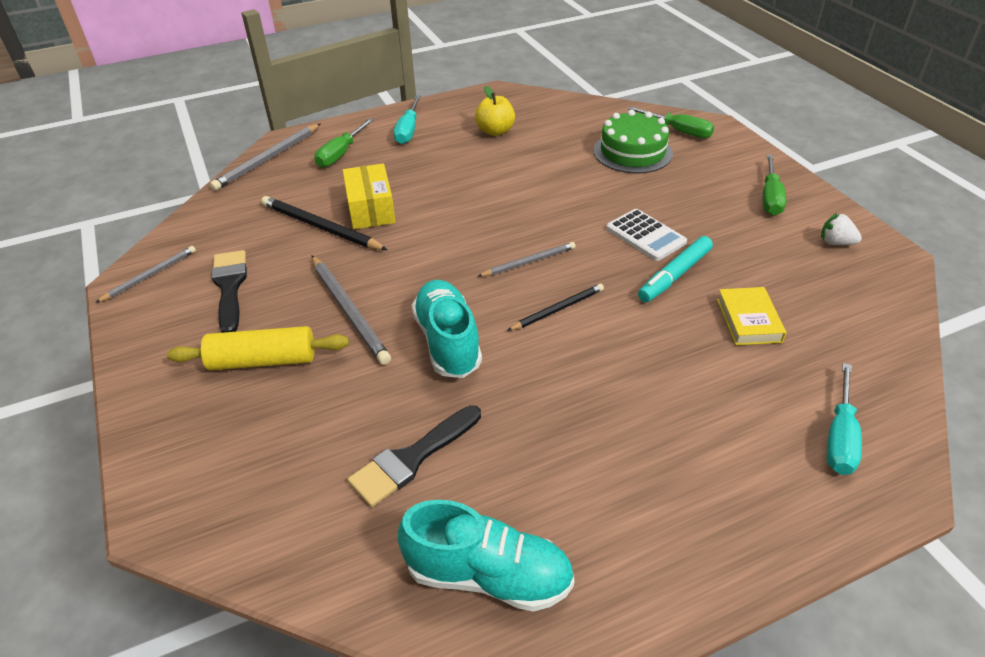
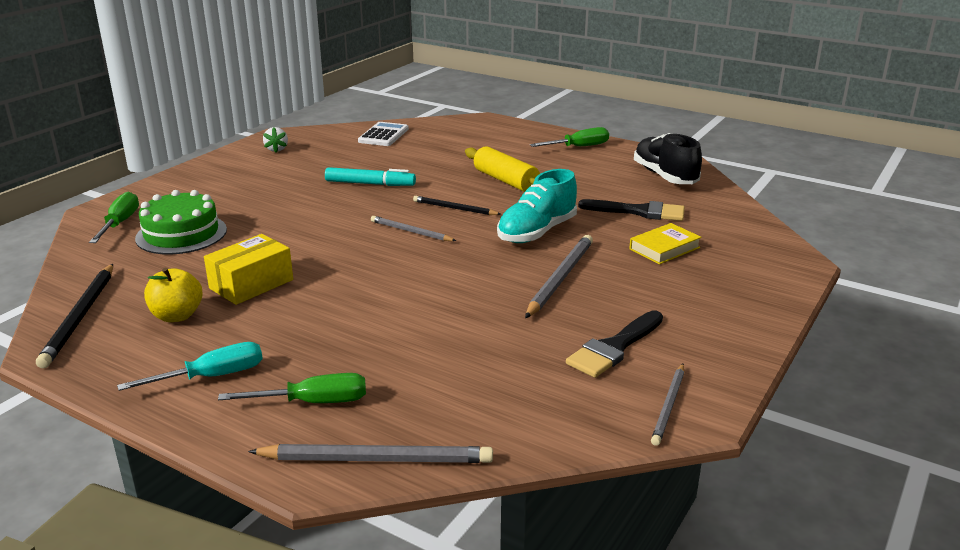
camera: 125 degrees left, 15 degrees down
(149, 276) = (669, 406): grey pencil -> grey pencil turned 75 degrees counterclockwise
(263, 361) = (656, 288): yellow rolling pin -> yellow rolling pin (506, 180)
(321, 227) = (473, 343): black pencil -> black pencil (80, 317)
(371, 209) = (412, 328): yellow box -> yellow box (251, 284)
(488, 576) = (665, 176): turquoise shoe -> black shoe
(645, 235) = (327, 201): white calculator -> white calculator (383, 135)
(749, 320) = (395, 159): yellow book -> yellow book (664, 248)
(770, 198) = (228, 173): green screwdriver -> green screwdriver (579, 147)
(840, 437) = (466, 131): turquoise screwdriver -> none

